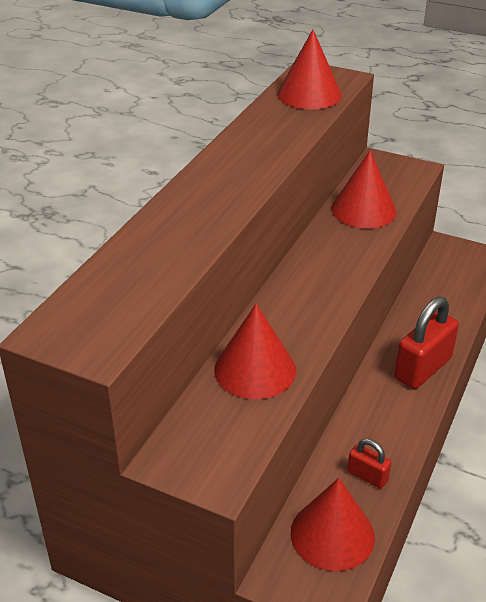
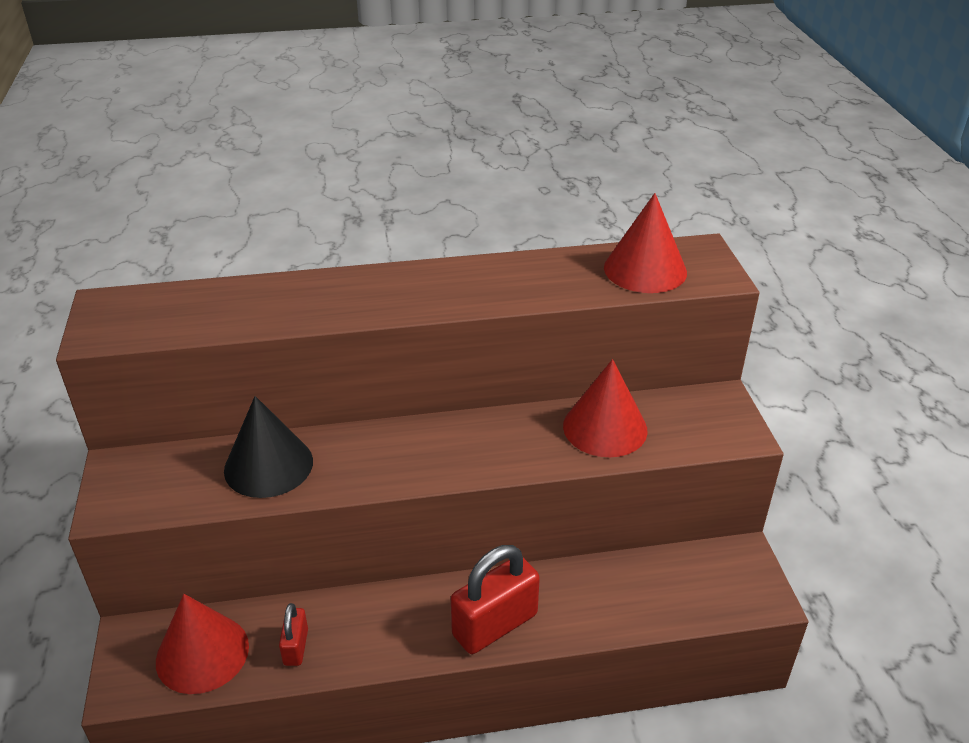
camera: 55 degrees right, 0 degrees up
(255, 369) = (268, 465): red cone -> black cone
(423, 368) = (495, 625): red padlock -> red padlock turned 45 degrees counterclockwise

